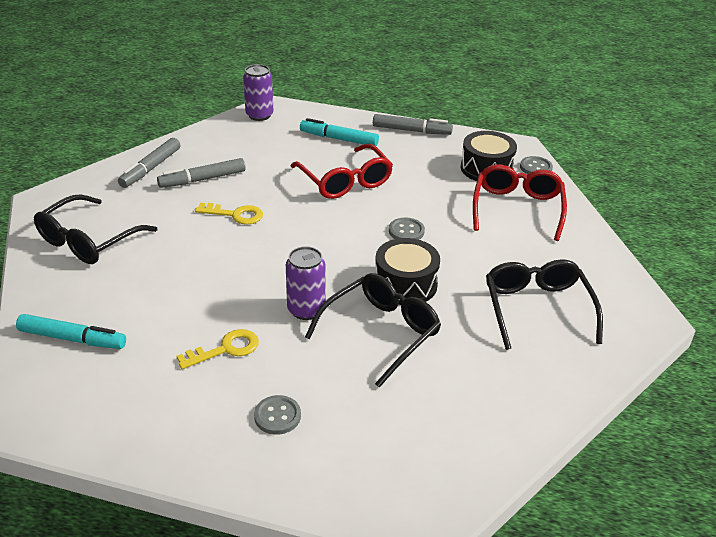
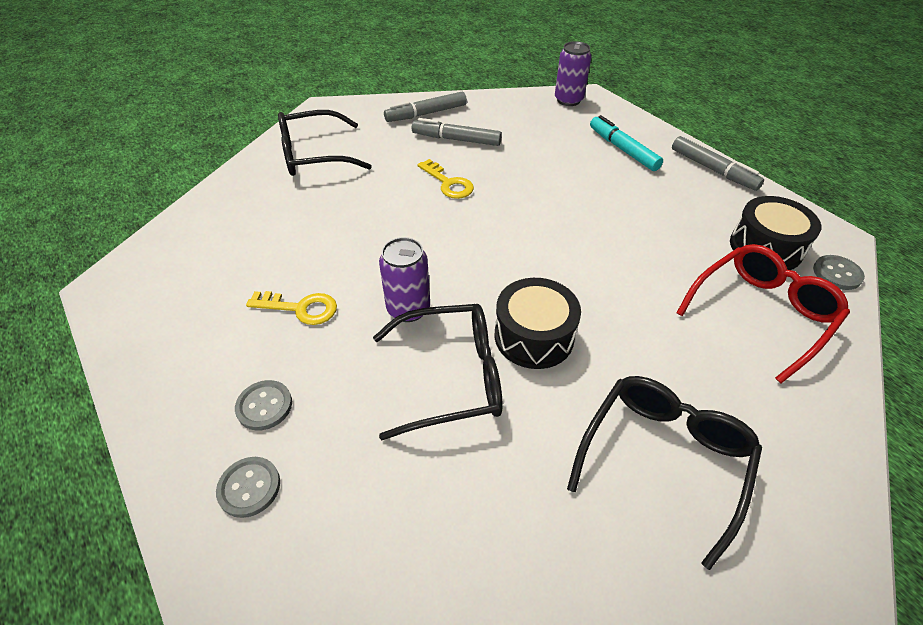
camera: 40 degrees right, 10 degrees up
(72, 339) = (210, 232): turquoise marker -> none
(345, 181) = (585, 194): red glasses -> none
(406, 231) = (596, 276): grey button -> grey button (249, 487)

